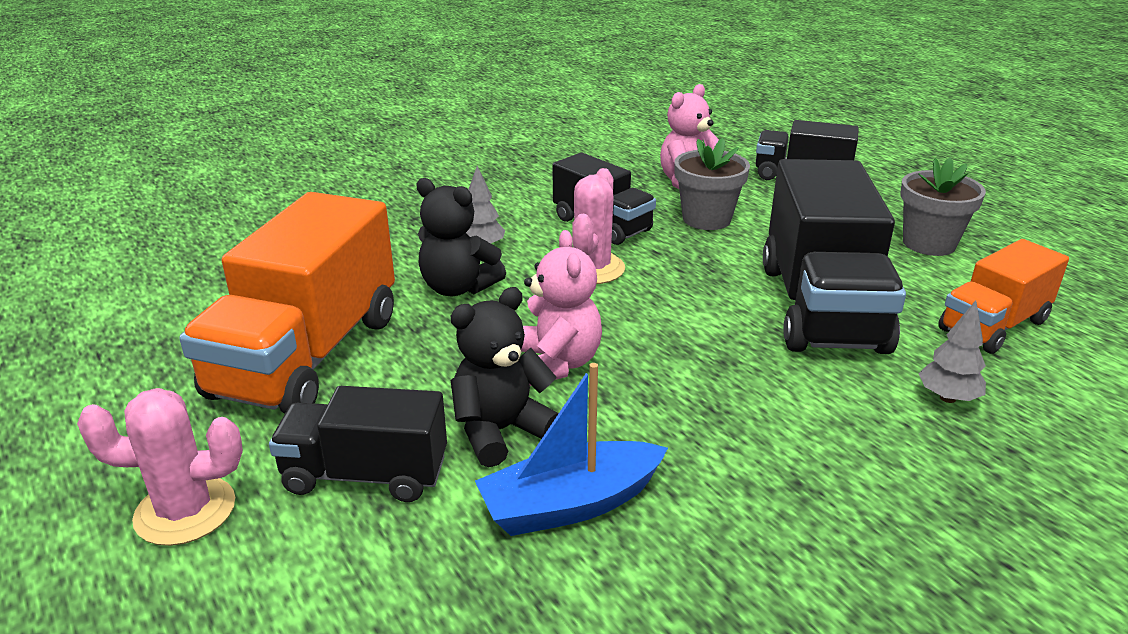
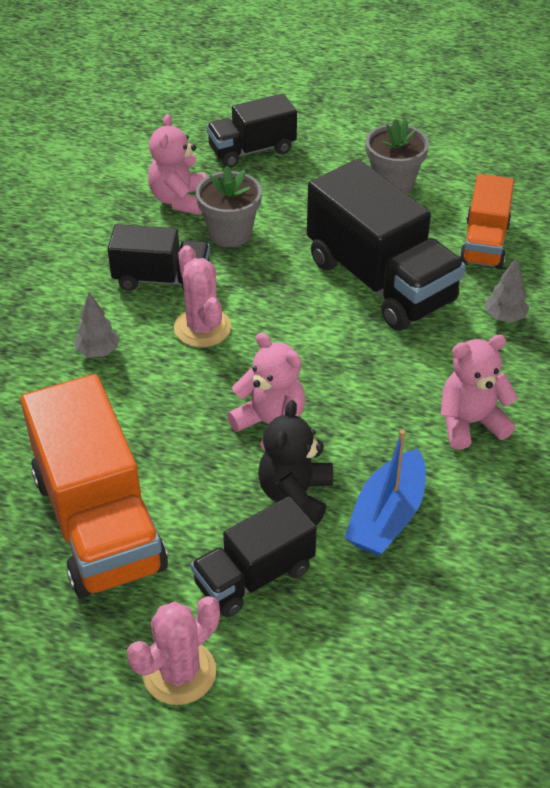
camera: 40 degrees left, 15 degrees up
(458, 288) = (129, 400): black teddy bear -> none
(784, 472) = (470, 423): none -> pink teddy bear

